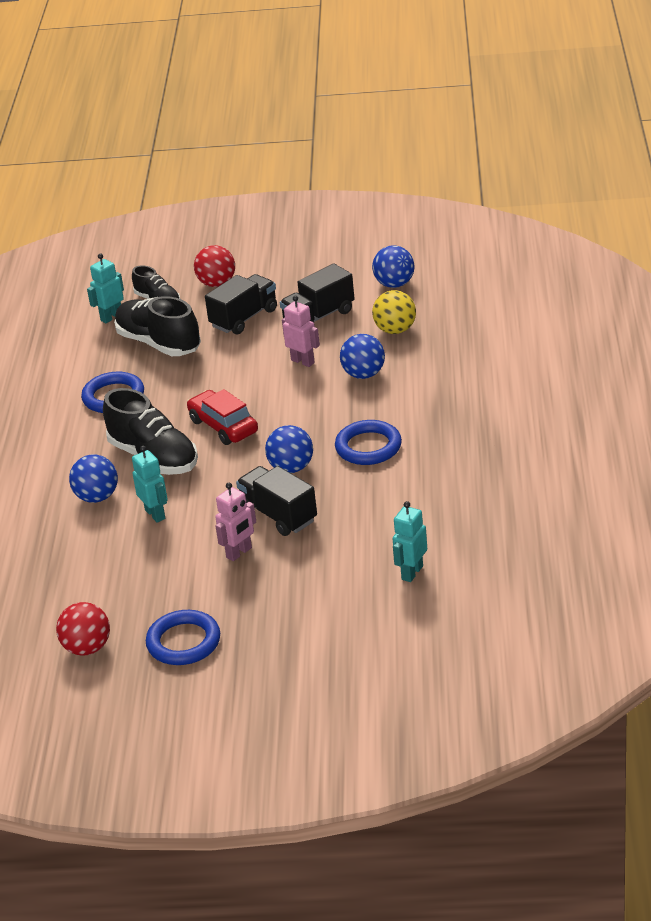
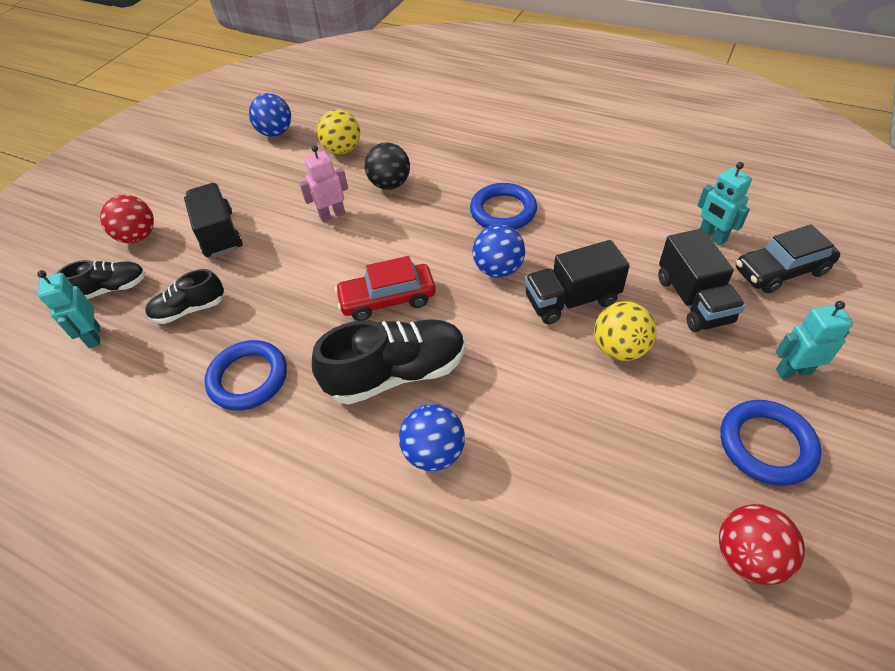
camera: 65 degrees left, 15 degrees up
(155, 514) = (506, 403): turquoise robot -> turquoise robot (793, 371)
(159, 343) = (189, 309): black shoe -> black shoe, size x0.58
(239, 553) = (620, 348): pink robot -> yellow ball
(319, 316) = (273, 186): black truck -> black truck (693, 300)
(364, 374) = (390, 184): blue ball -> black ball
(388, 621) = (781, 271): none -> black car

